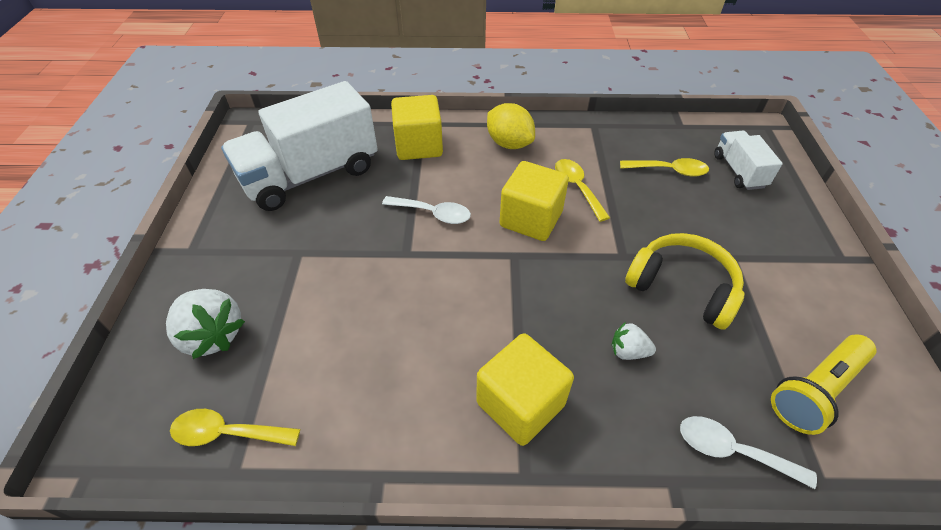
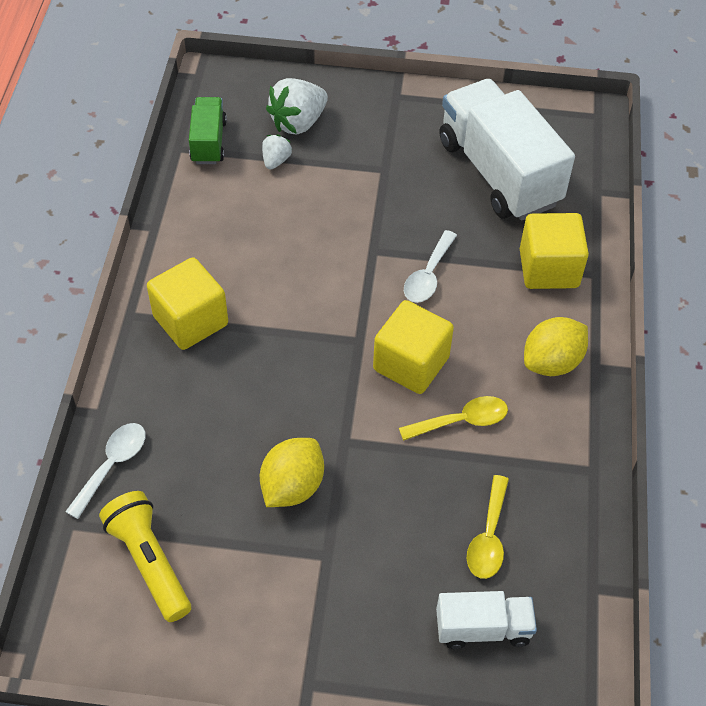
camera: 95 degrees right, 5 degrees up
(228, 433) = (208, 142): yellow spoon -> green truck
(628, 351) = (224, 413): white strawberry -> white strawberry (276, 161)
(682, 287) = (292, 486): yellow headphones -> yellow lemon

